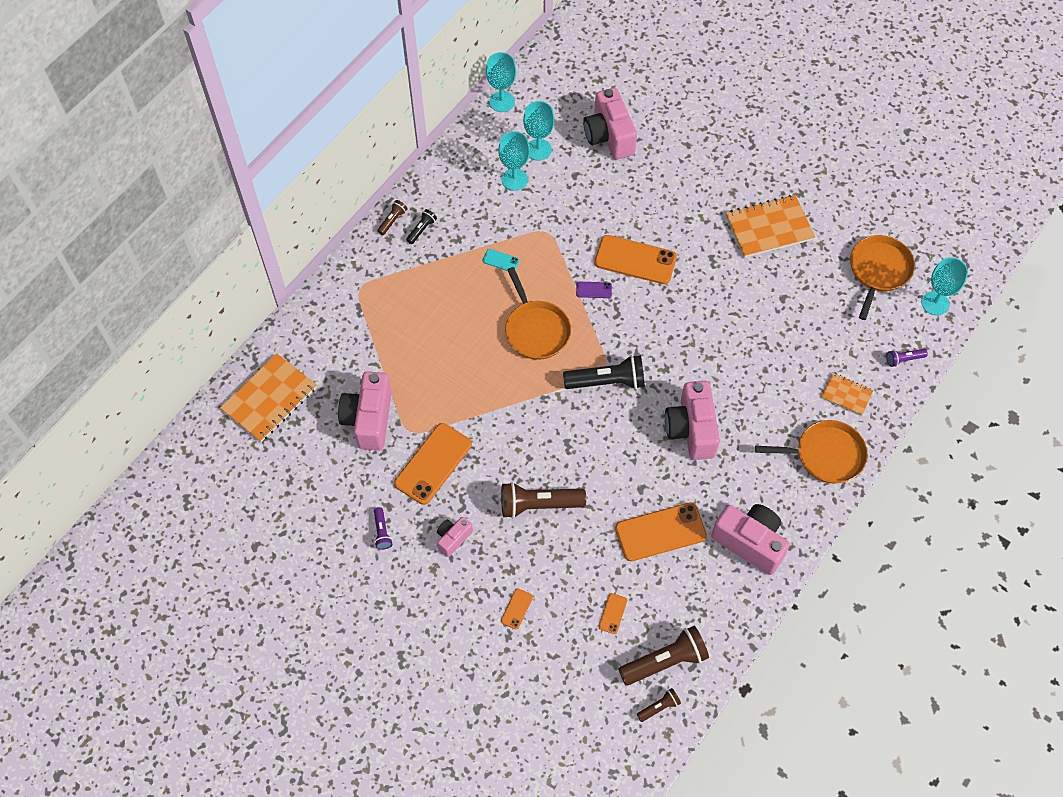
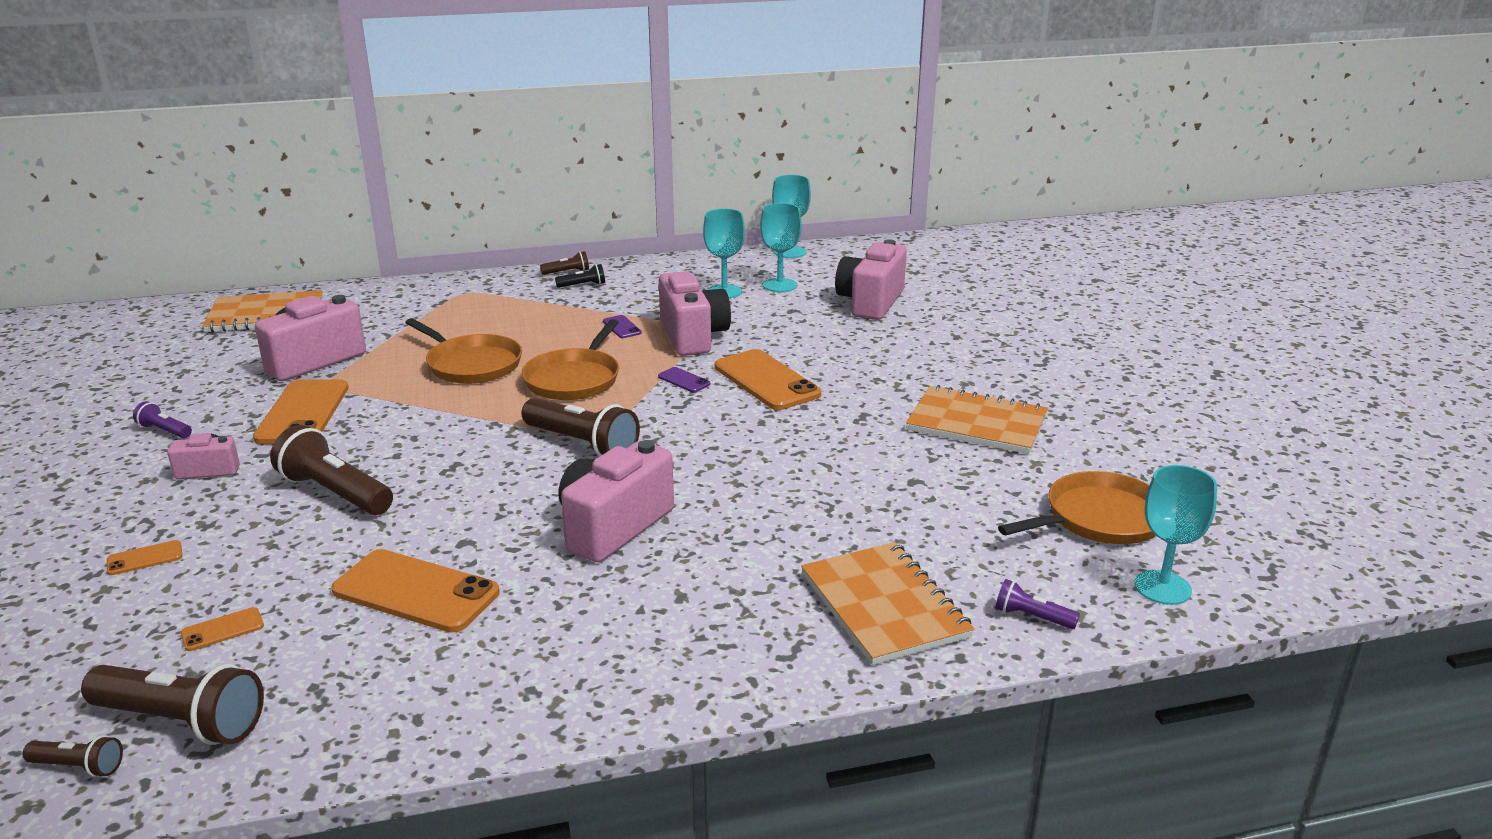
camera: 40 degrees right, 35 degrees down
(382, 532) = (164, 431): purple flashlight -> purple flashlight turned 90 degrees clockwise
(433, 464) = (303, 413): orange phone -> orange phone turned 75 degrees counterclockwise
(501, 261) = (622, 327): turquoise phone -> purple phone
(607, 381) = (582, 444): black flashlight -> brown flashlight
(750, 542) = (506, 672): pink camera -> pink camera (692, 336)
(826, 455) = (761, 648): orange pan -> orange pan (471, 364)
(846, 395) = (884, 605): orange notebook -> orange notebook, size x1.83

